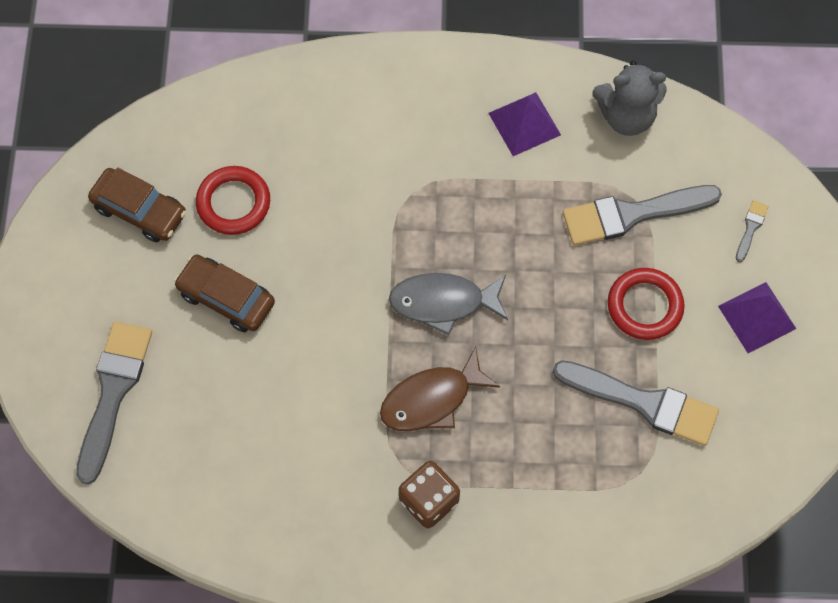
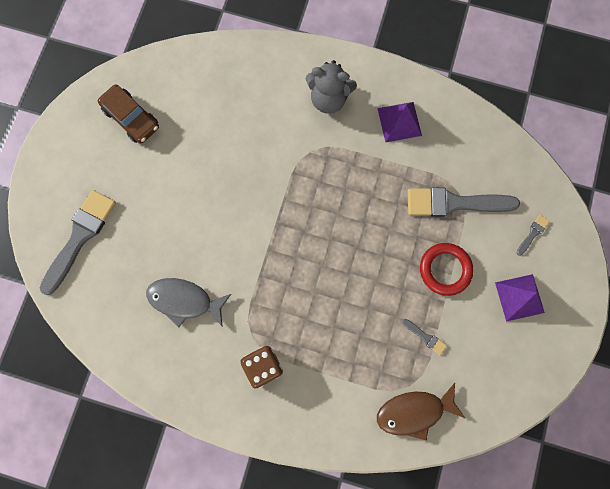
camera: 15 degrees right, 10 degrees up
(226, 298) = (170, 192): brown car -> none
(233, 203) = (193, 128): red ring -> none
(431, 399) = (284, 297): brown fish -> brown fish (414, 412)
(443, 302) = (310, 232): grey fish -> grey fish (184, 301)
(626, 116) = (469, 133): grey teddy bear -> grey teddy bear (328, 99)
(643, 403) = (425, 337): grey brush -> grey brush, size x0.43

